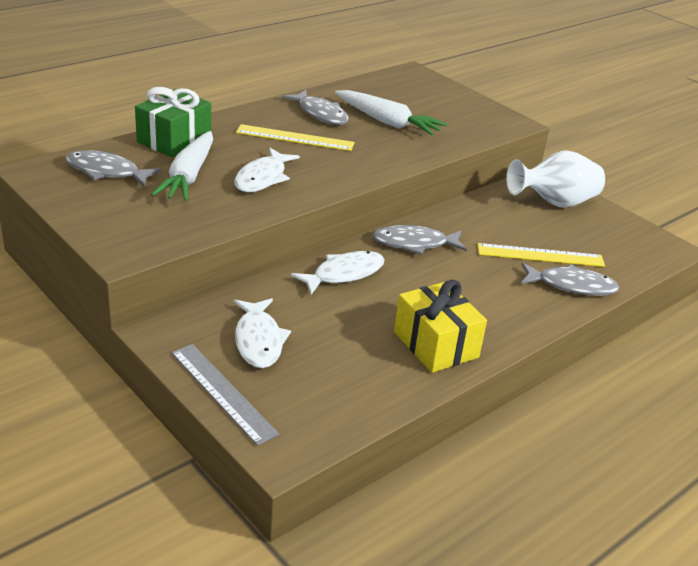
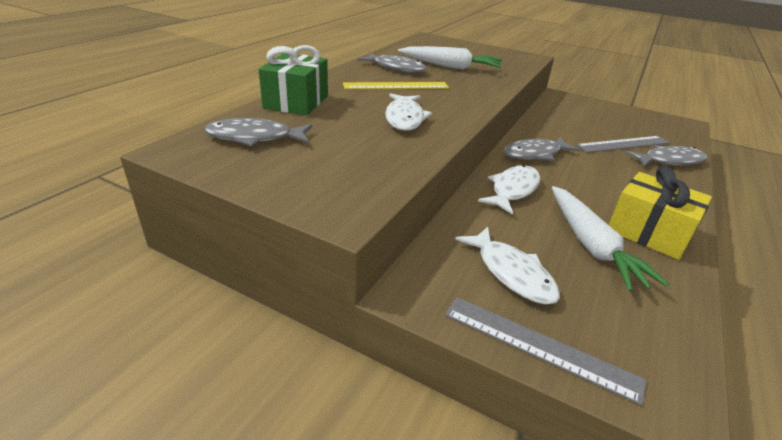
camera: 20 degrees left, 0 degrees up
(189, 176) = (339, 128): white carrot -> white carrot (591, 245)
(540, 255) = (623, 144): yellow ruler -> grey ruler
(554, 203) = (586, 109): white vase -> none

